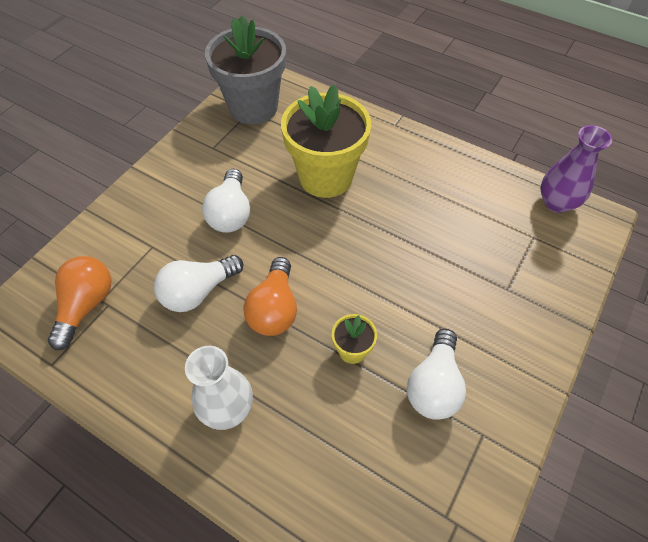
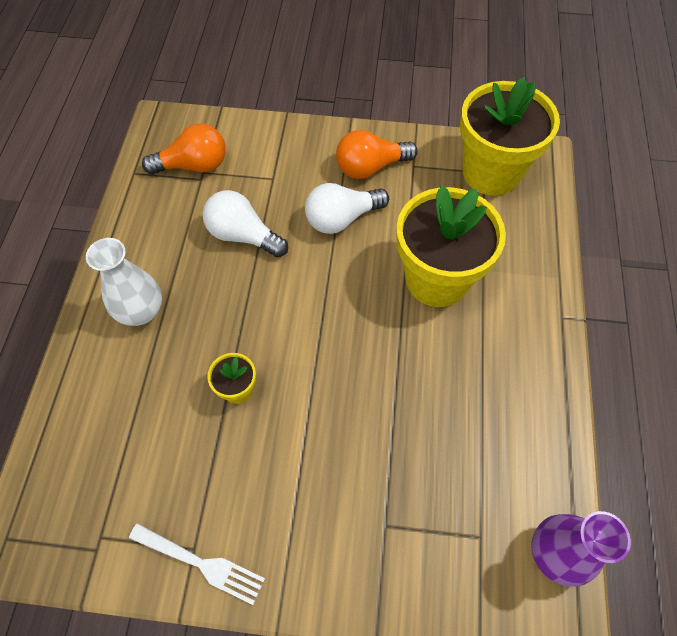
camera: 65 degrees right, 5 degrees up
(253, 107) = (491, 173): grey flower pot -> yellow flower pot
(274, 308) = (253, 303): orange light bulb -> orange light bulb (370, 167)
(434, 385) = (230, 481): white light bulb -> none
(497, 433) = (200, 563): none -> white fork

